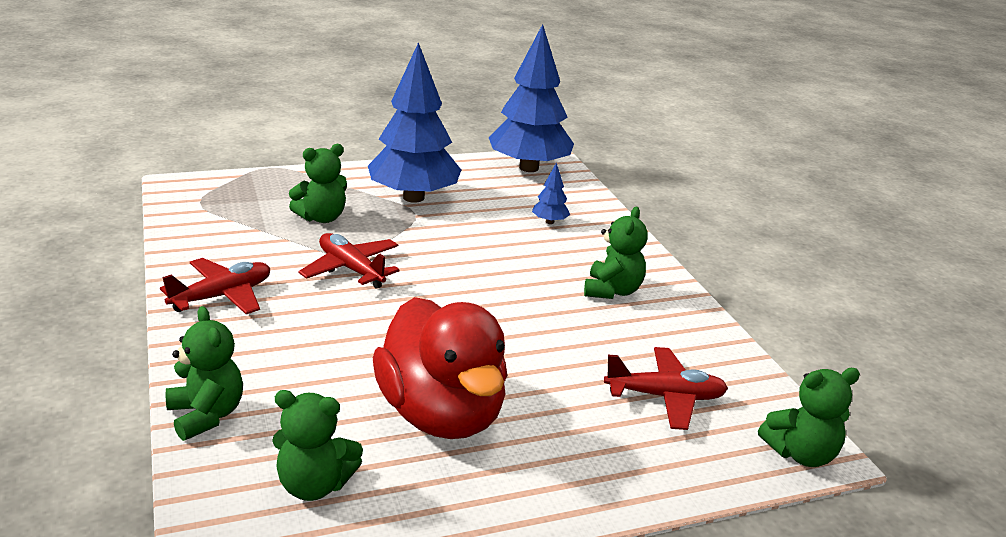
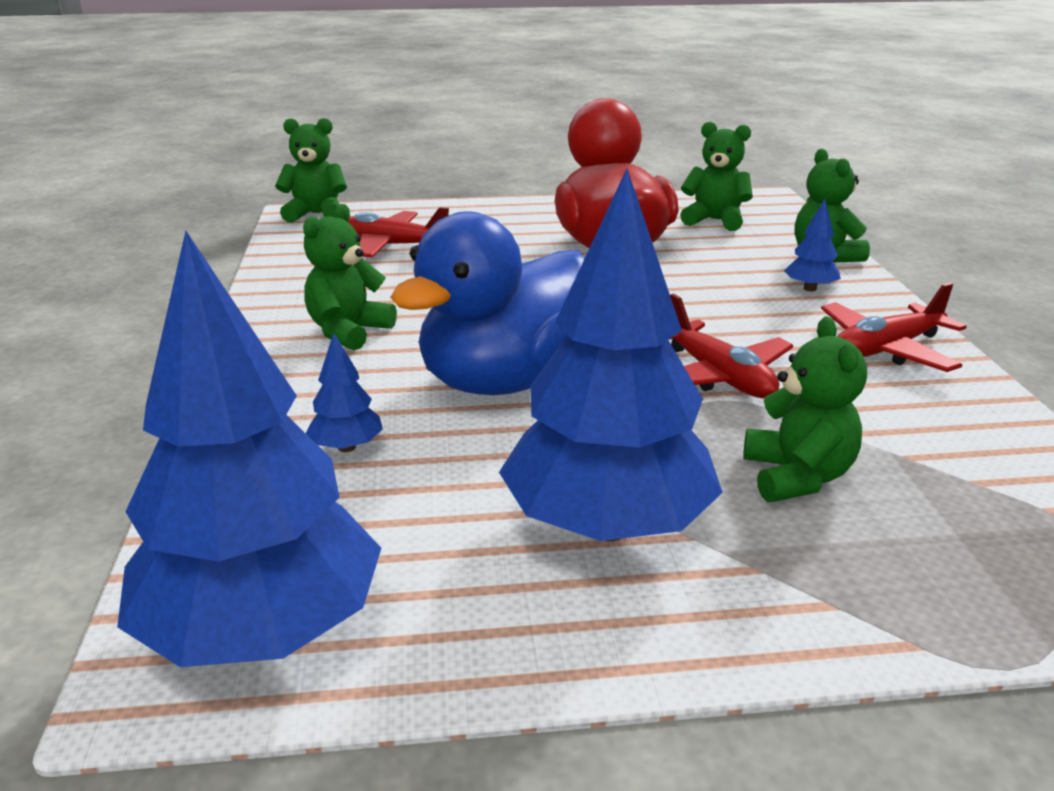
camera: 165 degrees left, 0 degrees up
(249, 360) = (809, 288): none -> blue tree
(322, 218) = (797, 476): green teddy bear -> green teddy bear turned 105 degrees clockwise
(485, 260) = (507, 380): none -> blue duck

